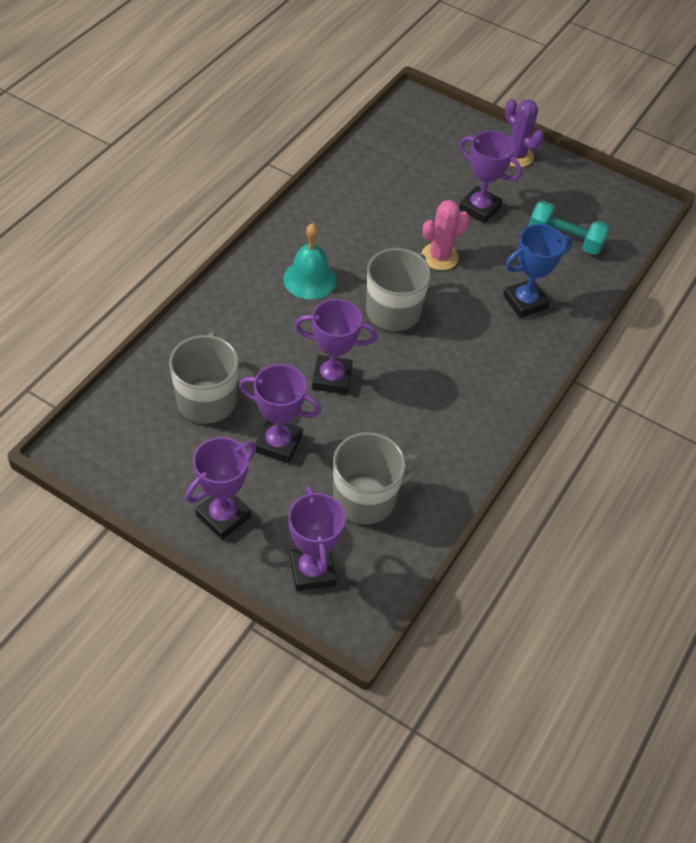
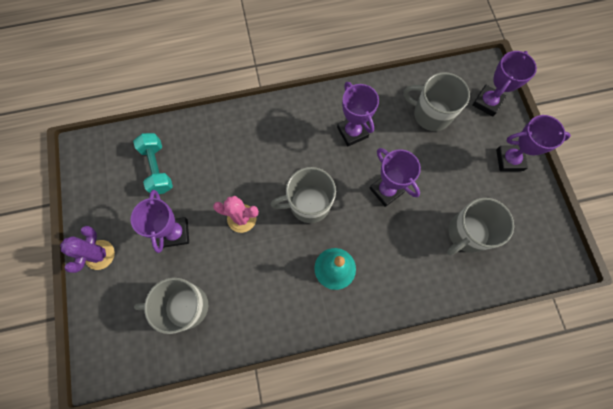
camera: 130 degrees left, 20 degrees up
(278, 443) = (449, 176): purple trophy -> purple trophy (352, 132)
(403, 172) = (185, 306): none -> grey mug
(525, 302) = (232, 149): blue trophy -> none

